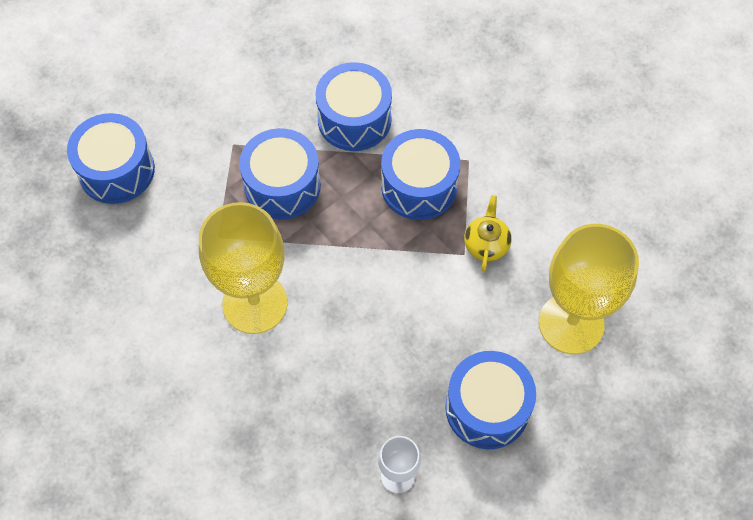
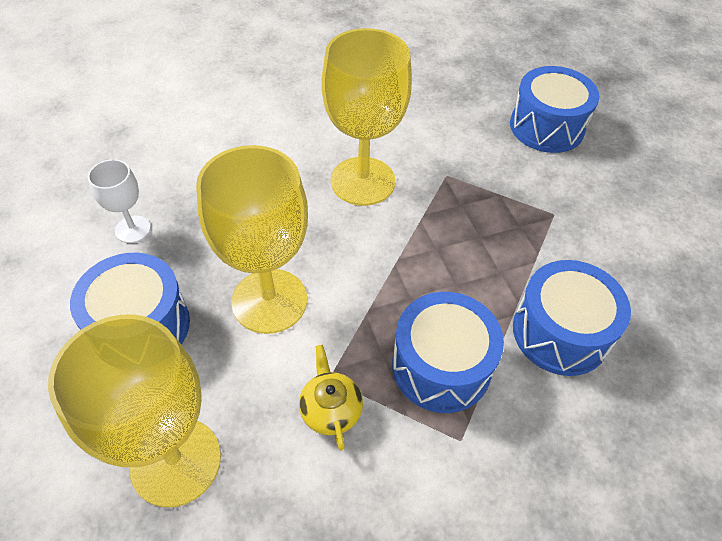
camera: 110 degrees right, 10 degrees down
(282, 185) = (488, 238): blue drum -> none
(419, 323) = (269, 301): none -> yellow goblet
(486, 244) = (330, 409): yellow teapot -> yellow teapot turned 135 degrees counterclockwise

